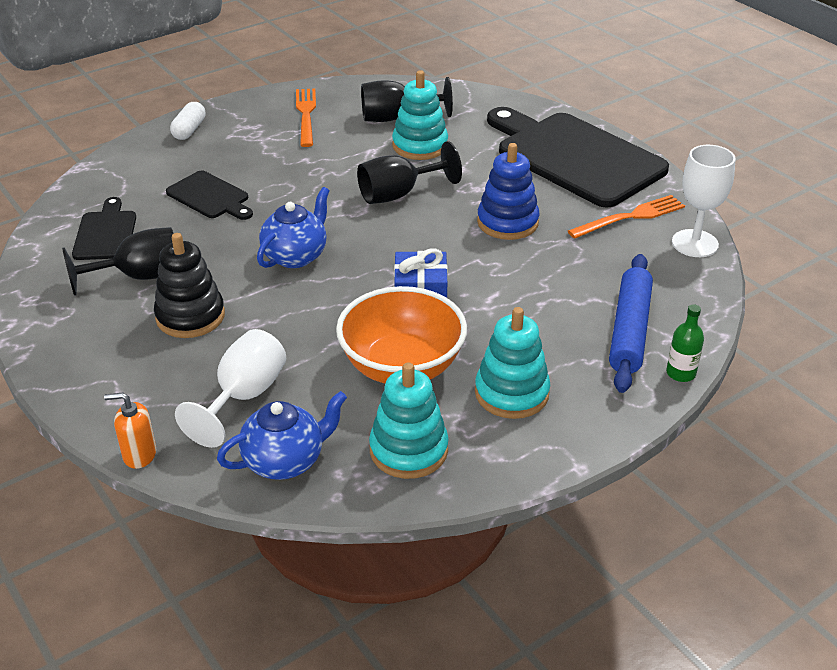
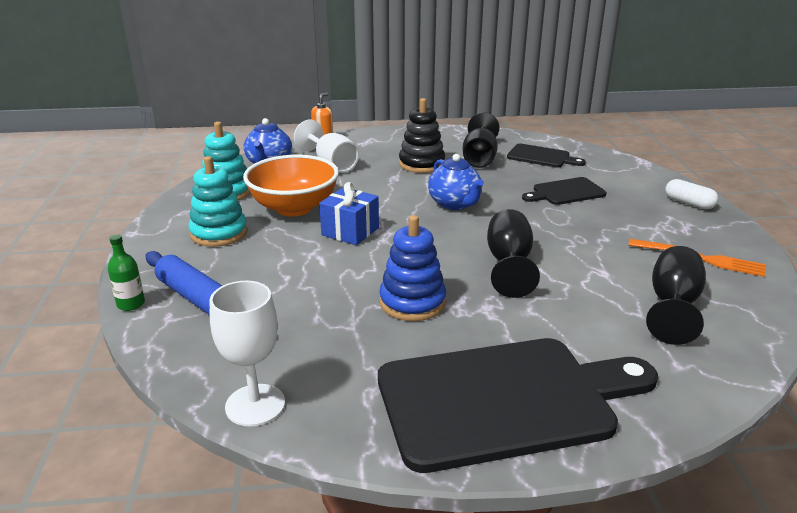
camera: 120 degrees right, 10 degrees down
(420, 146) = (598, 301): turquoise stacking toy -> none
(631, 217) = (346, 383): orange fork -> none

